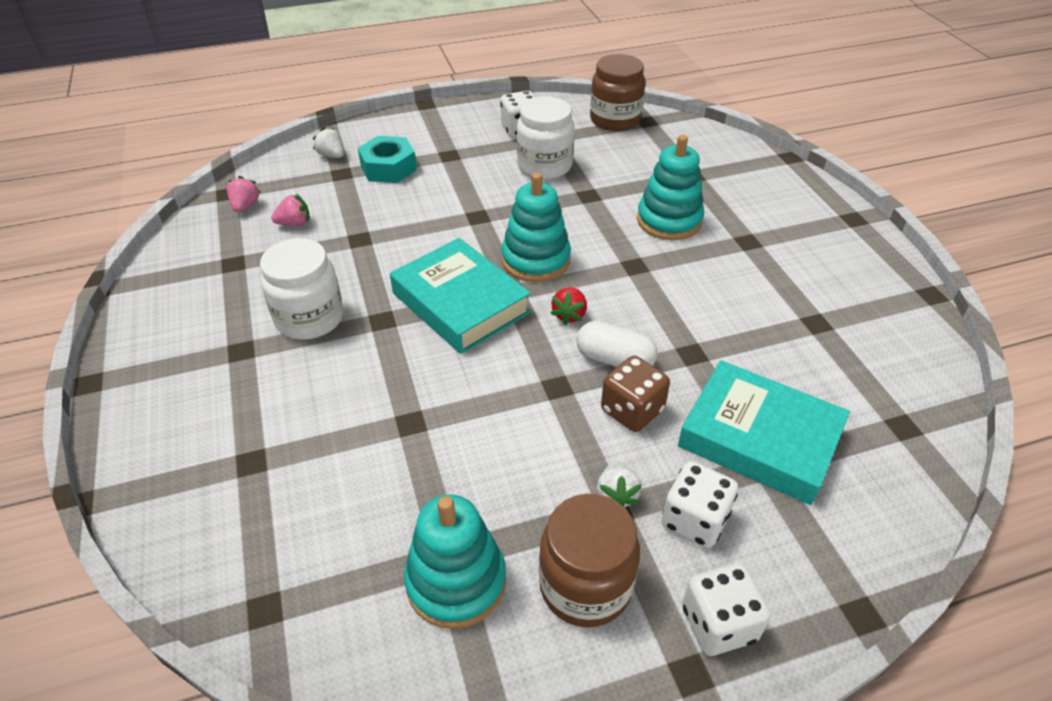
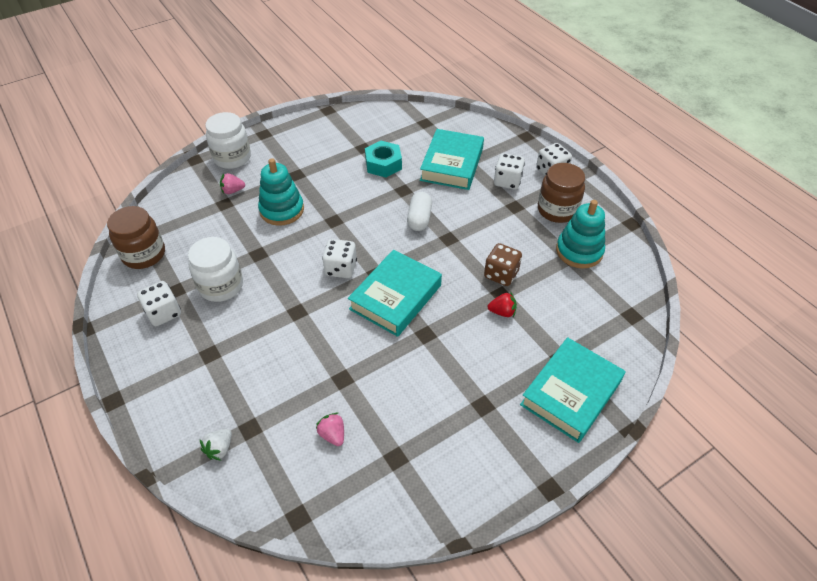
camera: 105 degrees left, 5 degrees up
(189, 452) = (571, 393): none -> turquoise book
(245, 206) = (315, 488): pink strawberry -> pink strawberry (232, 191)
(310, 318) = (438, 376): white jar -> white jar (232, 158)
(388, 168) = (236, 393): turquoise nut -> turquoise nut (383, 164)
(536, 260) = (341, 268): turquoise stacking toy -> white dice
(569, 315) = (389, 243): red strawberry -> red strawberry (502, 312)
(616, 495) = (507, 206): white strawberry -> none
(632, 410) = (453, 208): brown dice -> brown dice (501, 274)

